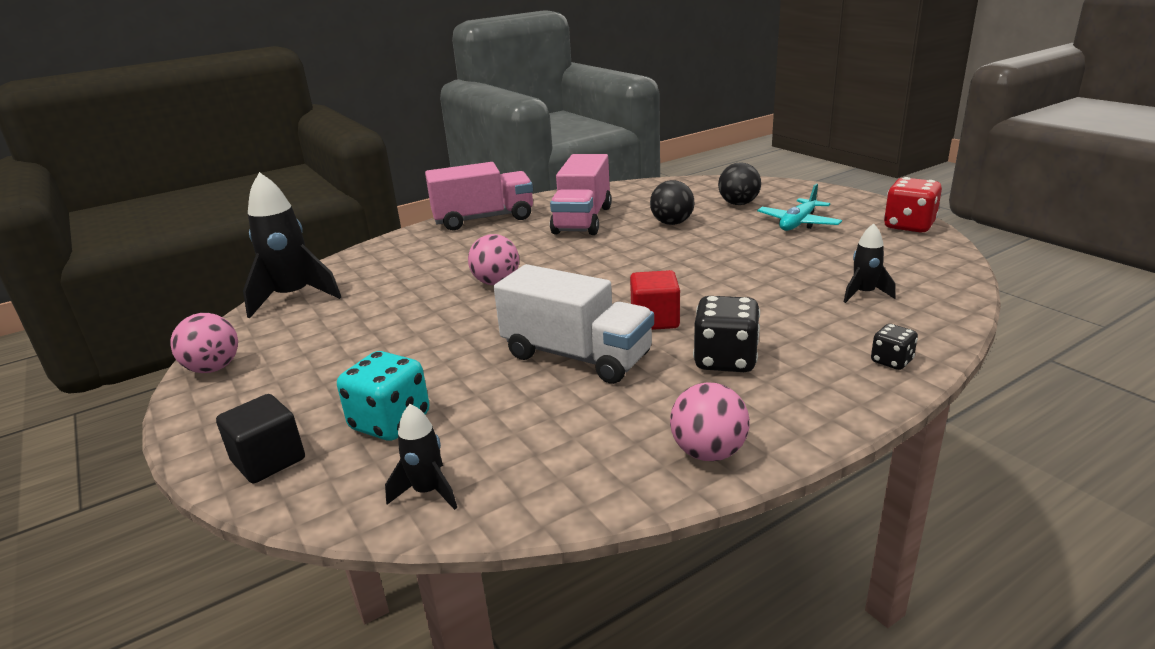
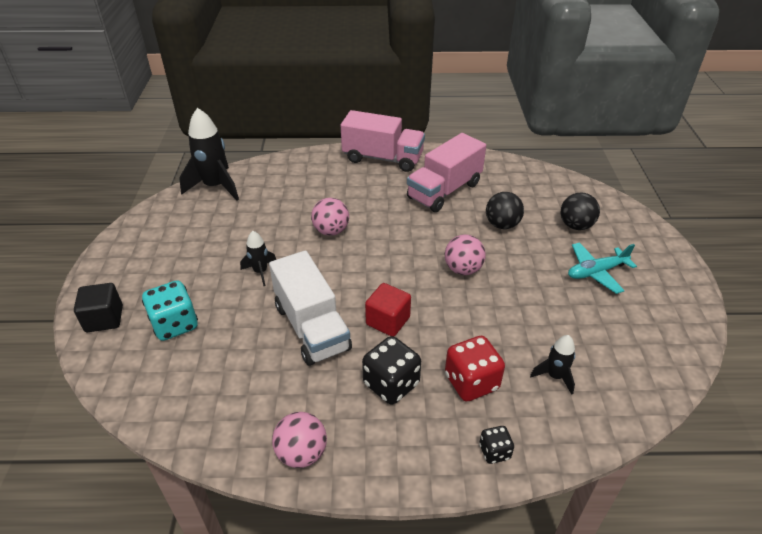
camera: 30 degrees right, 15 degrees up
(213, 368) = (134, 230): pink ball -> pink ball (463, 269)
(428, 492) = (148, 388): black rocket -> black rocket (260, 272)
(909, 226) = (684, 321): red dice -> red dice (471, 382)

